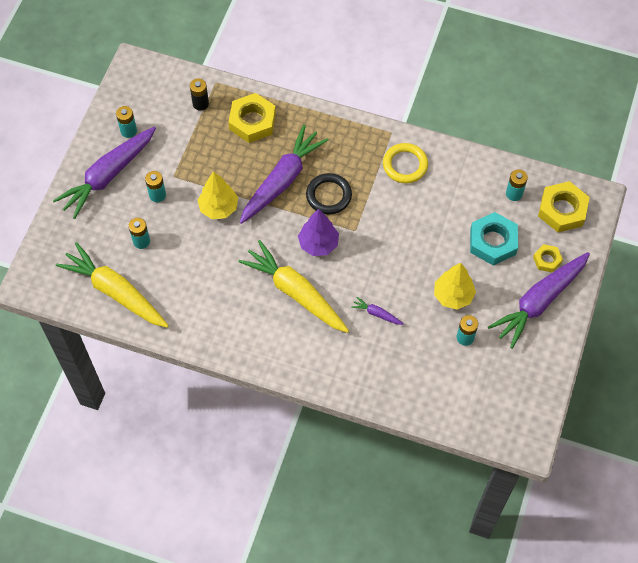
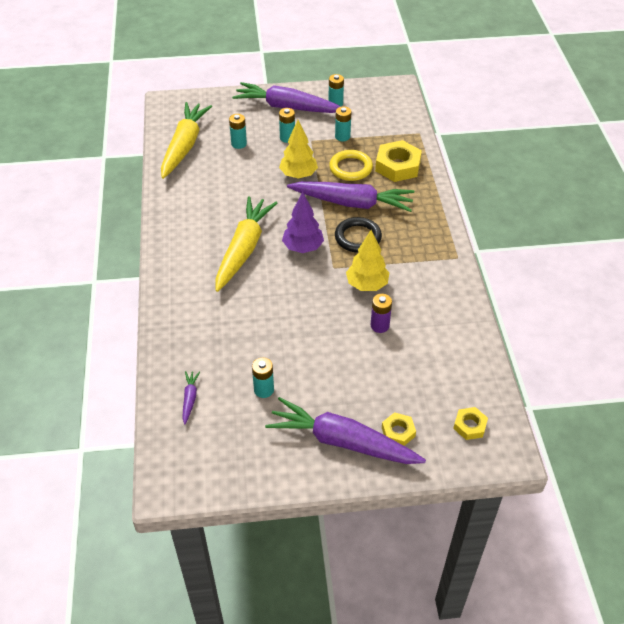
camera: 65 degrees right, 15 degrees down
(200, 104) = (391, 132): black battery -> none
(376, 314) = (253, 312): purple carrot -> purple carrot (190, 399)
(405, 165) = (429, 279): yellow ring -> yellow ring (350, 168)
(438, 225) = (379, 325): none -> purple battery
(453, 295) = (306, 364): yellow tree -> yellow tree (367, 285)
(493, 242) = (389, 376): turquoise nut -> none
(514, 194) = (459, 376): turquoise battery -> turquoise battery (342, 136)
(562, 210) = (470, 426): yellow nut -> yellow nut, size x0.54

